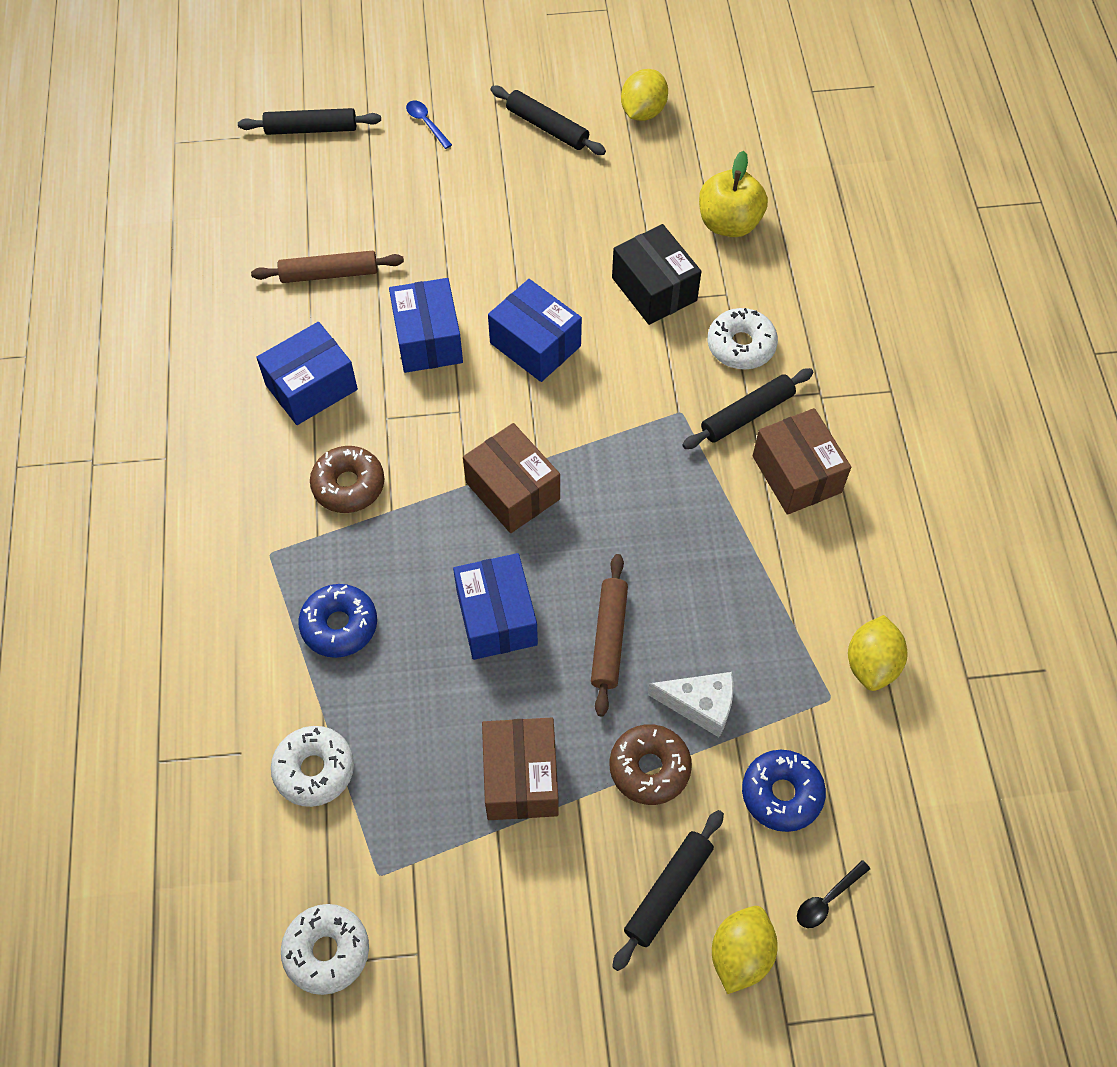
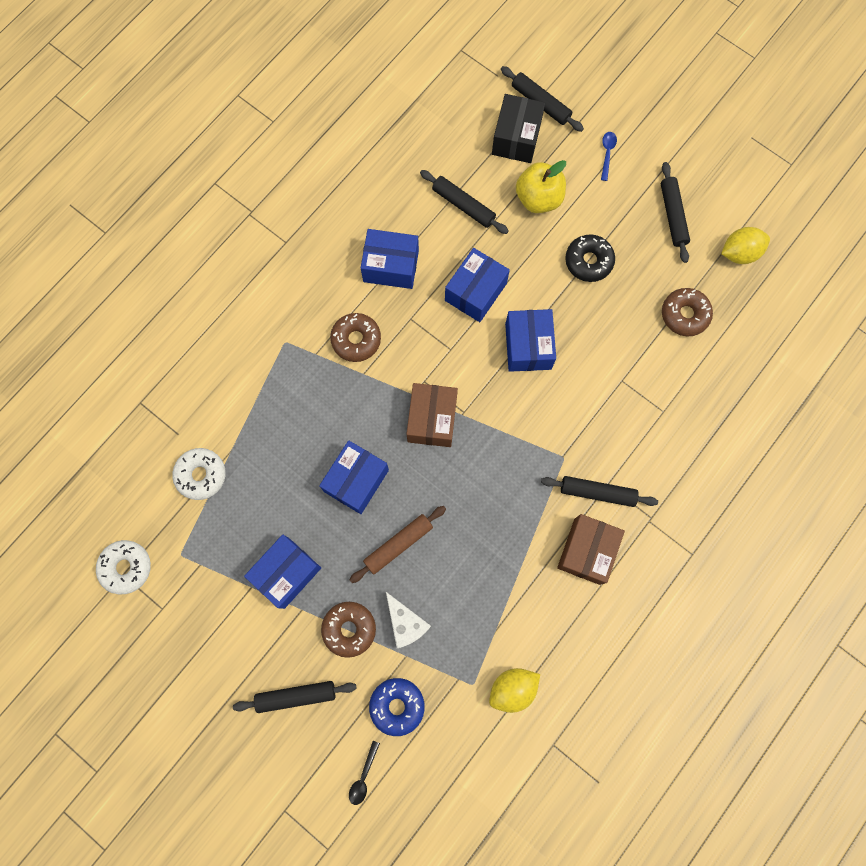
camera: 45 degrees right, 15 degrees up
(329, 273) = (463, 205): brown rolling pin -> black rolling pin
(339, 625) = (280, 412): blue donut -> none
(511, 225) = (588, 261): none -> black donut
(521, 778) = (286, 573): brown box -> blue box
(652, 199) = (684, 315): none -> brown donut
(654, 289) = (626, 372): black box -> black box (516, 138)
(729, 223) = (712, 369): yellow apple -> yellow apple (538, 199)
(740, 954) = (297, 758): yellow lemon -> none
(741, 345) = (638, 449): white donut -> none
(827, 899) = (363, 777): black spoon -> black spoon turned 75 degrees counterclockwise

